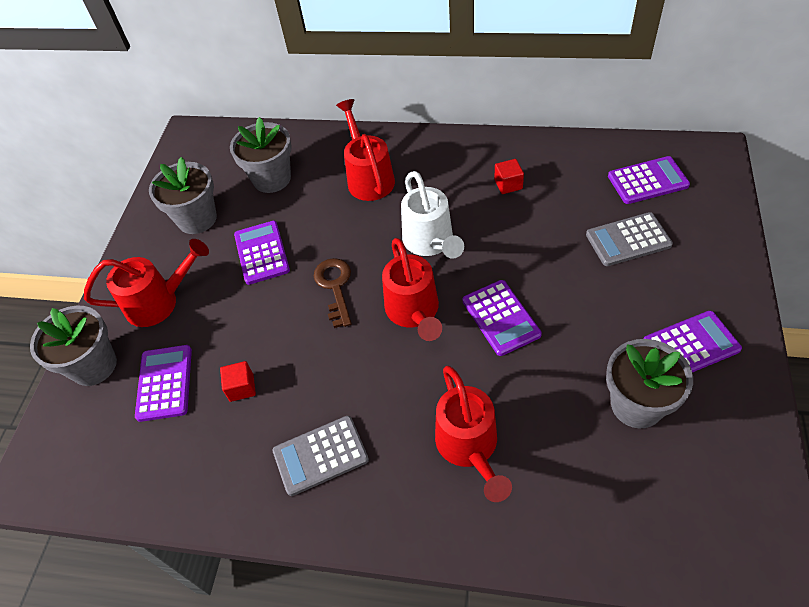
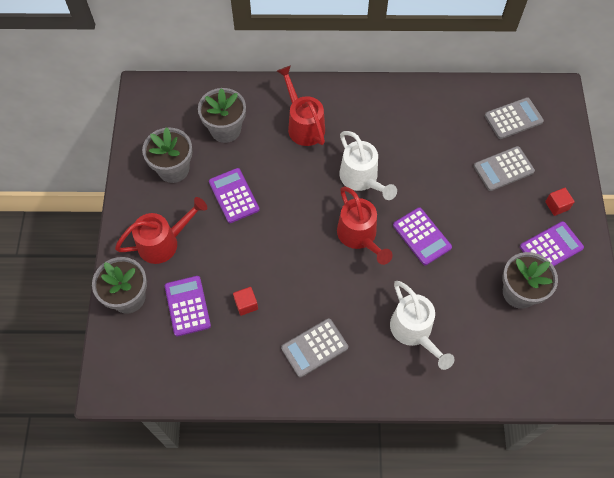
camera: 15 degrees left, 10 degrees up
(335, 287) = (297, 220): brown key -> none
(469, 447) = (414, 332): red watering can -> white watering can
(508, 184) = (412, 126): red cube -> red cube (556, 206)
(647, 181) = (513, 119): purple calculator -> grey calculator

